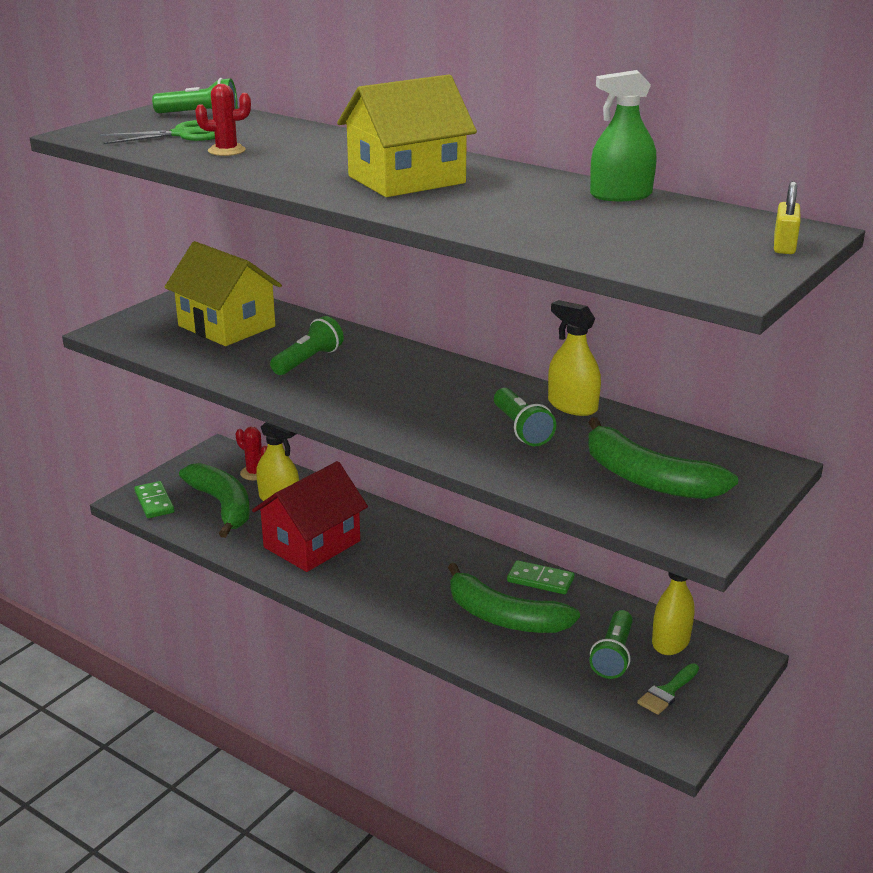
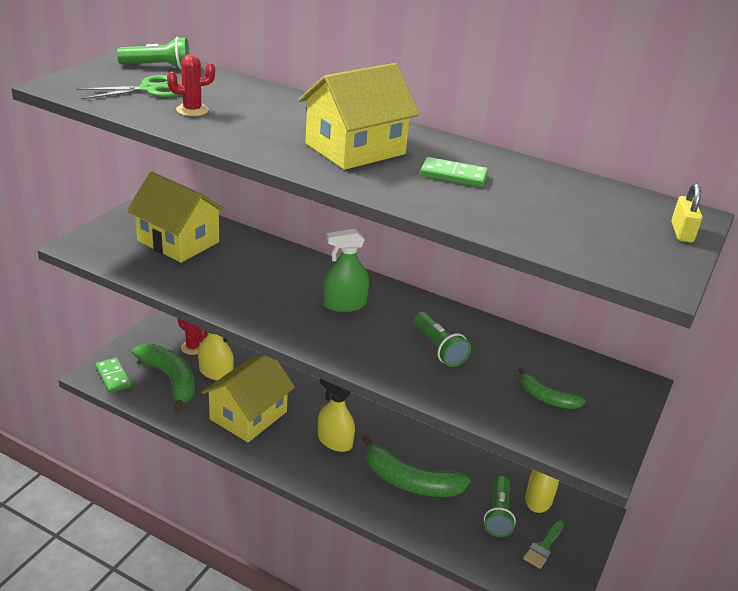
camera: 10 degrees left, 5 degrees up
(308, 361) = (253, 278): green flashlight -> none
(312, 544) = (248, 415): red house -> yellow house
(540, 580) = (432, 445): green domino -> green domino (453, 175)
(572, 406) = (473, 324): yellow spray bottle -> yellow spray bottle (334, 441)
(621, 195) = (534, 171): green spray bottle -> green spray bottle (344, 304)
(647, 479) = (546, 398): green banana -> green banana, size x0.53

